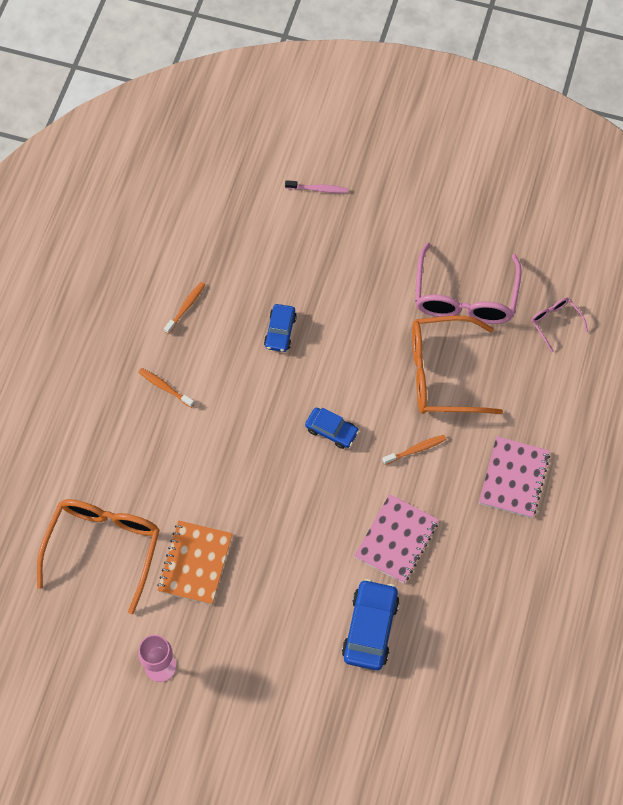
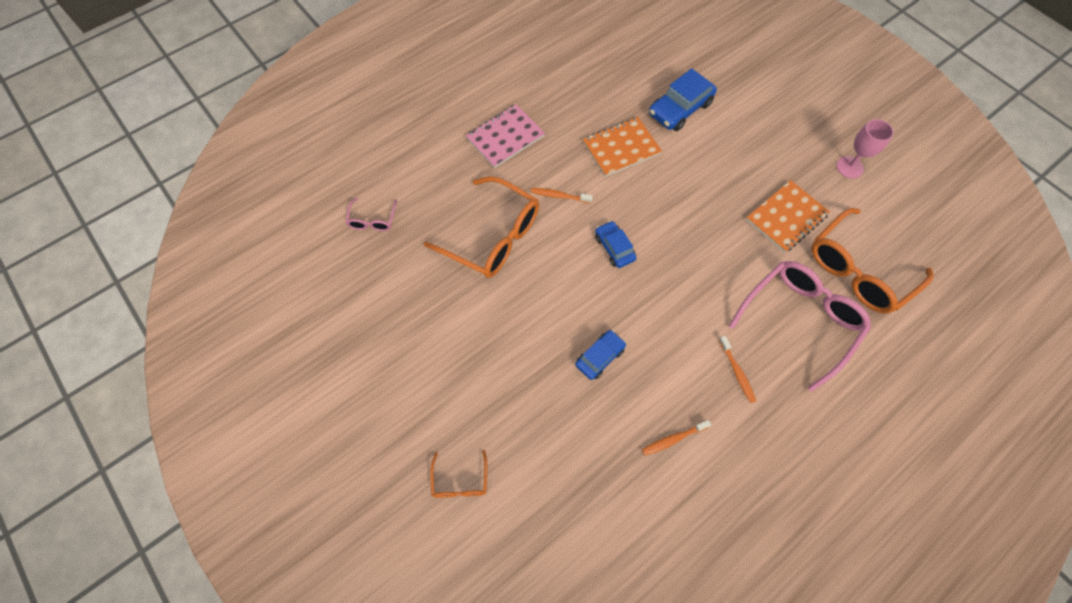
camera: 145 degrees left, 0 degrees up
(318, 189) = (460, 481): pink toothbrush -> orange glasses
(396, 539) = (621, 148): pink notebook -> orange notebook
(465, 297) = (421, 285): pink glasses -> pink glasses (800, 320)

